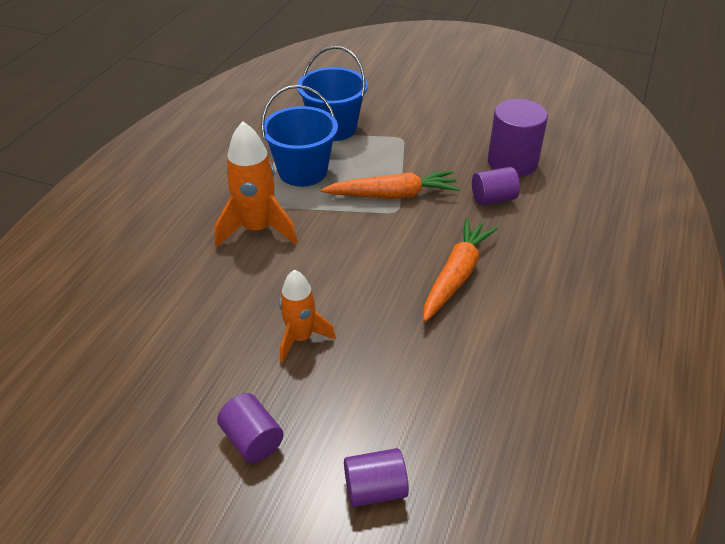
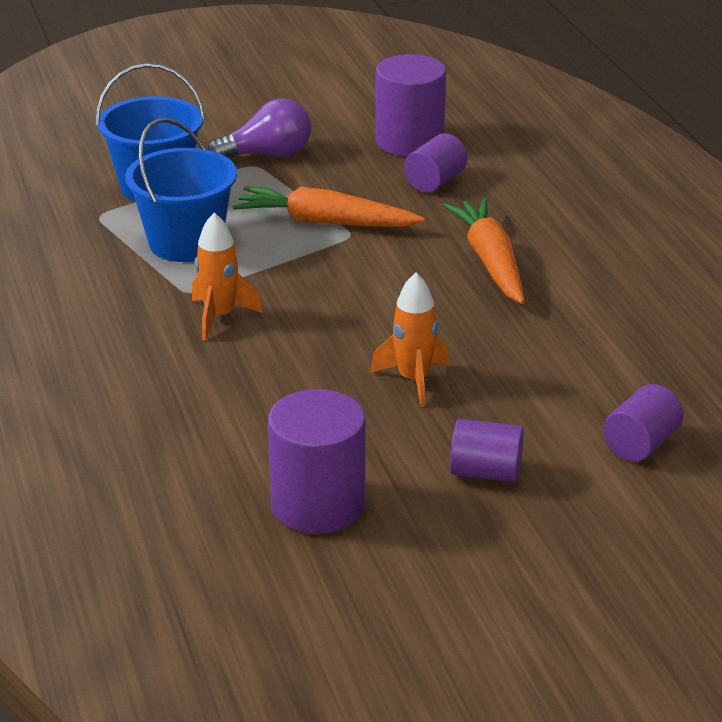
camera: 40 degrees left, 10 degrees down
(136, 395) = (318, 504): none -> purple cylinder
(257, 229) = (219, 317): orange rocket -> orange rocket, size x0.65
(393, 195) = (325, 222): orange carrot -> orange carrot turned 120 degrees counterclockwise
(418, 134) = (268, 155): none -> purple light bulb

